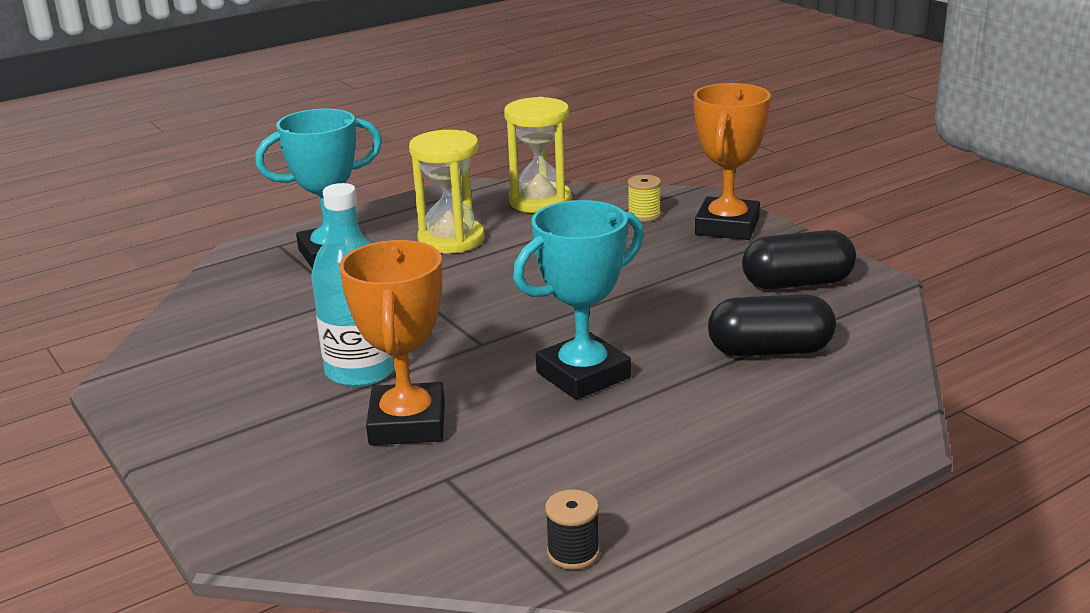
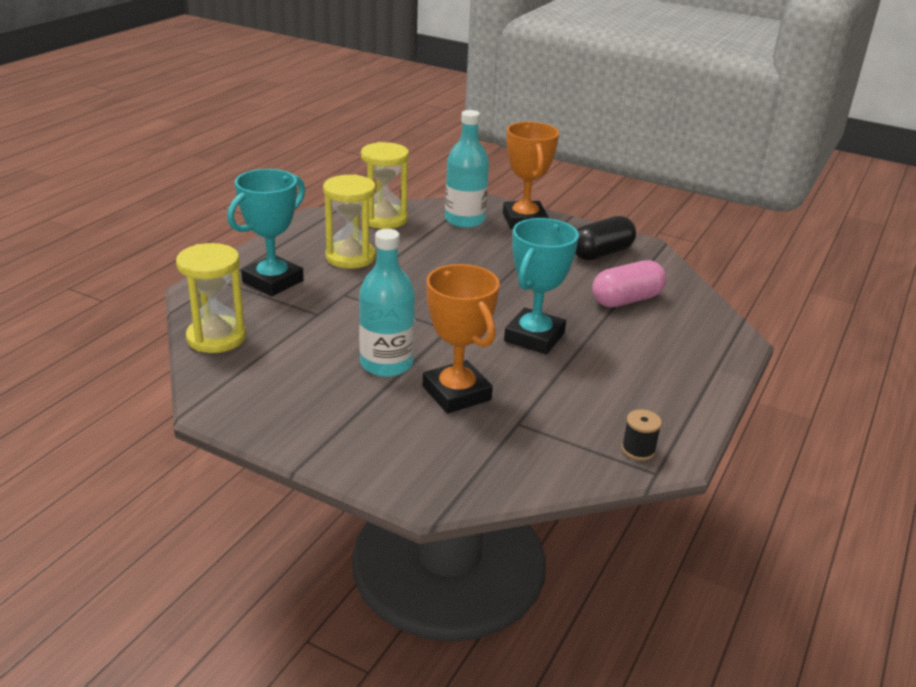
camera: 30 degrees left, 5 degrees up
(208, 305) = (216, 337): none -> yellow hourglass
(644, 215) = (464, 220): yellow spool -> turquoise bottle
(770, 350) = (626, 300): black capsule -> pink capsule

